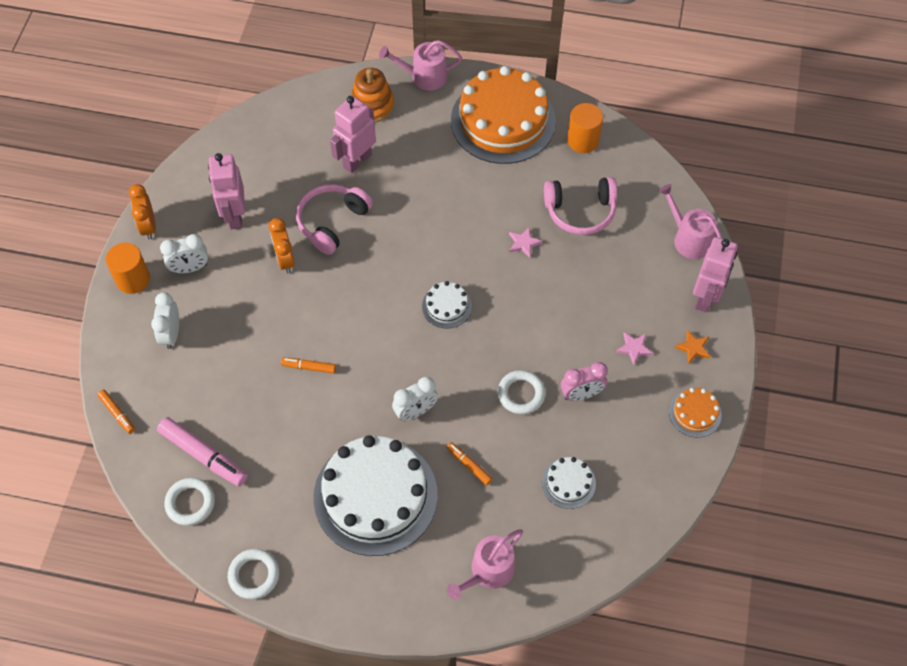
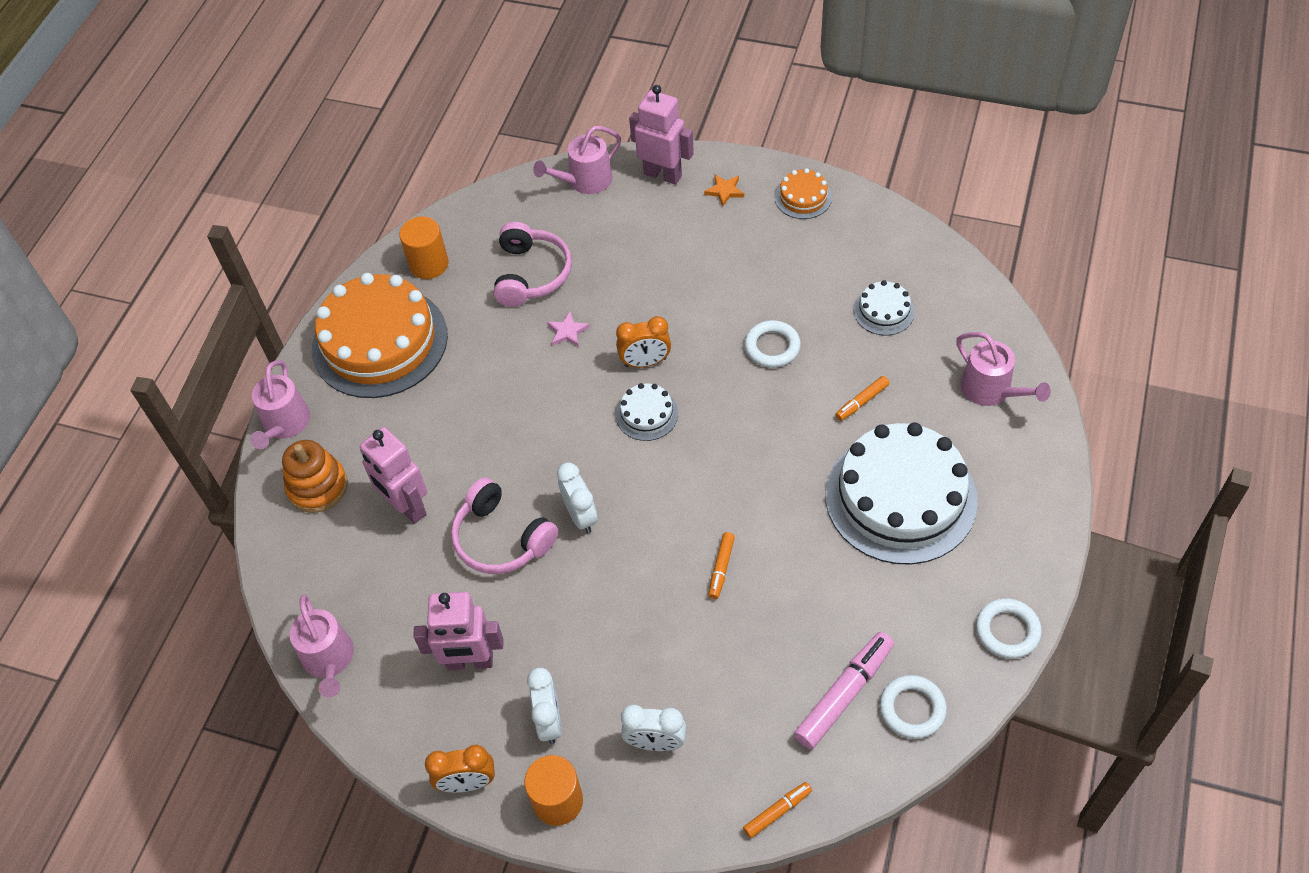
camera: 80 degrees left, 5 degrees down
(238, 136) = (329, 659): none -> pink watering can
(285, 260) = (553, 596): orange clock -> orange clock (645, 362)
(415, 411) = (790, 452): white clock -> white clock (580, 516)
(581, 394) = (775, 291): pink clock -> none
(634, 348) = (721, 241): pink star -> none

